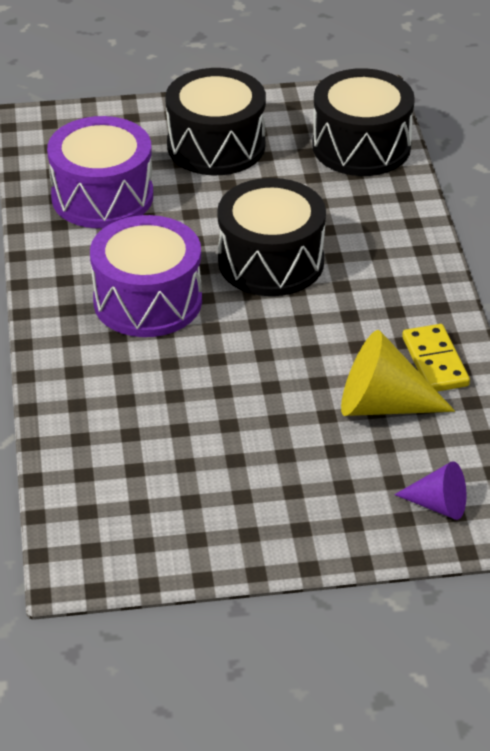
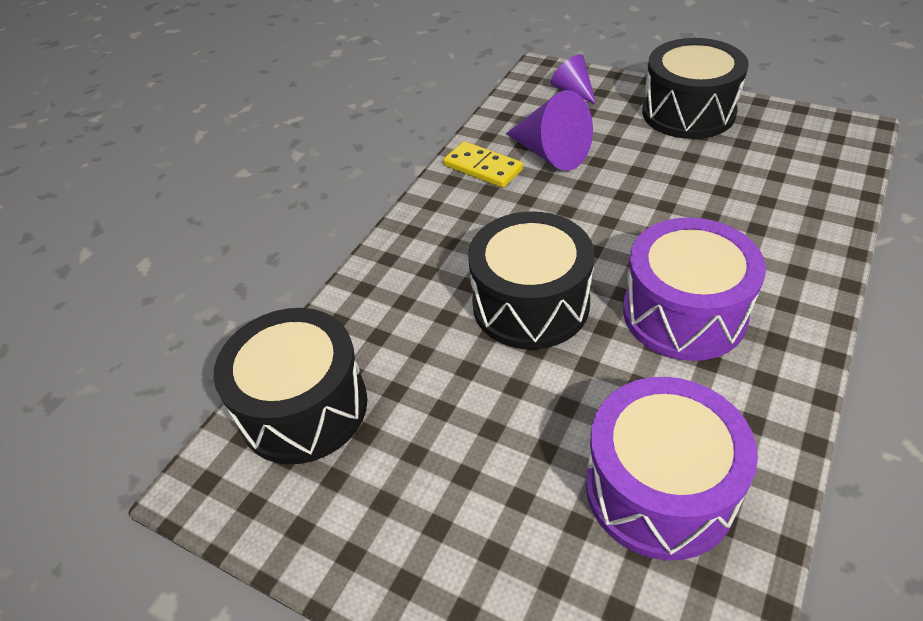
camera: 140 degrees left, 5 degrees up
(216, 146) = (456, 504): black drum -> black drum (688, 112)
(382, 405) = (551, 153): yellow cone -> purple cone
(435, 362) = (483, 167): yellow domino -> yellow domino turned 75 degrees counterclockwise

